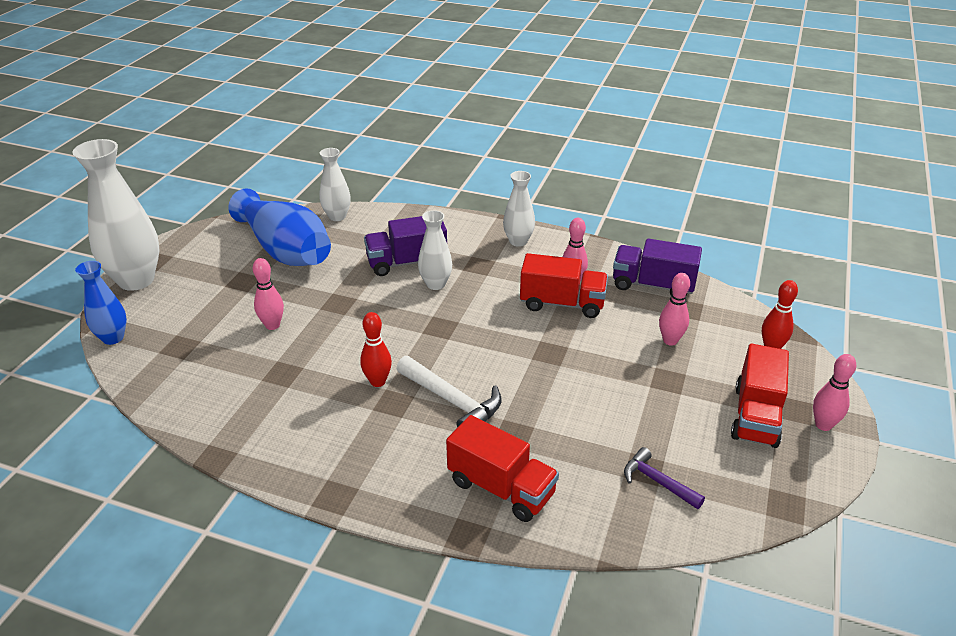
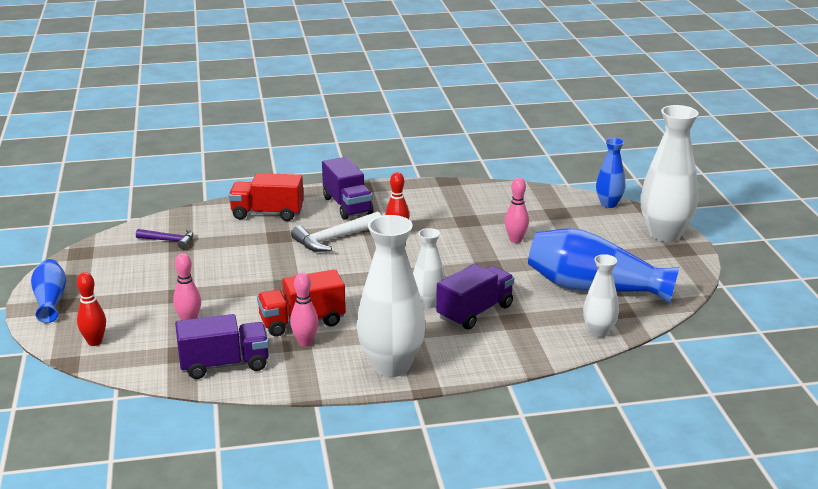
camera: 150 degrees right, 10 degrees down
(388, 460) = (347, 206): none -> purple truck
(453, 401) = (334, 239): white hammer -> white hammer turned 45 degrees counterclockwise
(518, 241) = (391, 366): white vase -> white vase, size x1.83
(755, 416) = (105, 291): red truck -> none
(823, 425) = (50, 300): pink bowling pin -> blue vase

